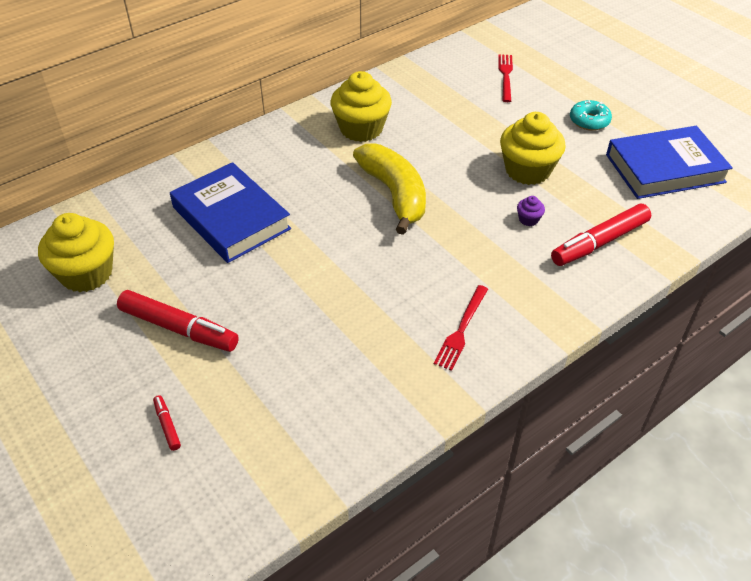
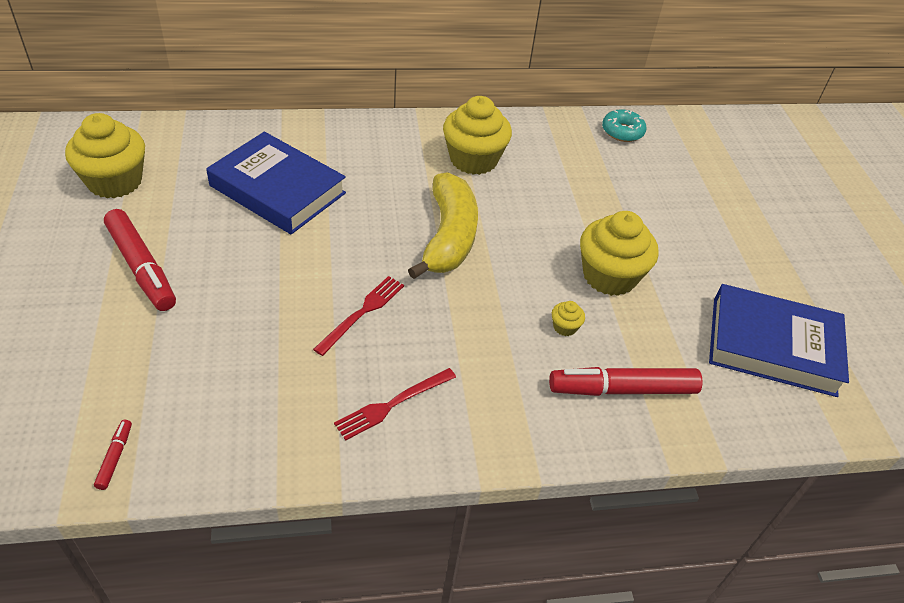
camera: 25 degrees right, 0 degrees up
(167, 425) = (51, 350): red marker -> red marker (115, 457)
(231, 218) = (278, 189): blue book -> blue book turned 45 degrees counterclockwise
(505, 76) = (672, 170): red fork -> red fork (362, 313)
(528, 219) = (565, 327): purple cupcake -> yellow cupcake
(589, 121) = (726, 255): turquoise donut -> turquoise donut (622, 132)

